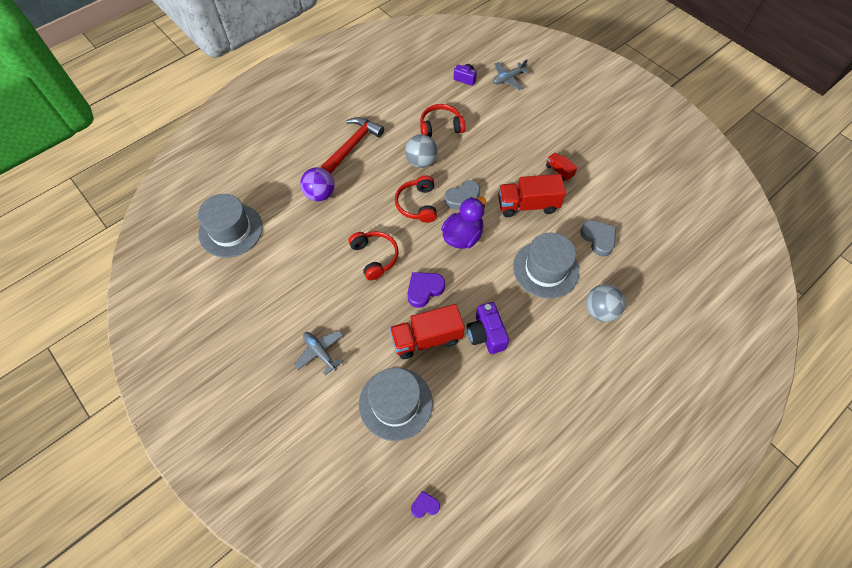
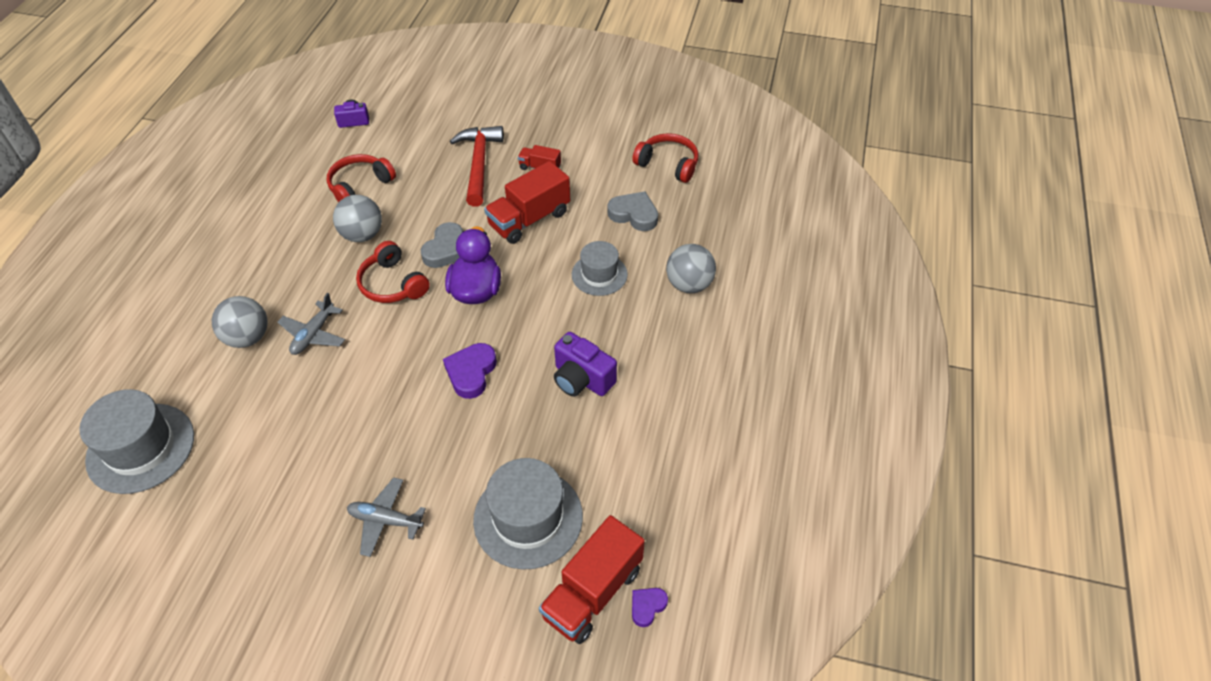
camera: 35 degrees left, 10 degrees down
(320, 194) = (248, 337): purple ball -> grey ball
(353, 145) = (254, 260): red hammer -> red hammer (479, 164)
(375, 257) = (379, 370): red headphones -> red headphones (668, 164)
(426, 338) = (513, 424): red truck -> red truck (592, 592)
(508, 79) = (408, 99): grey plane -> grey plane (313, 334)
(545, 269) = (599, 274): grey hat -> grey hat, size x0.63

